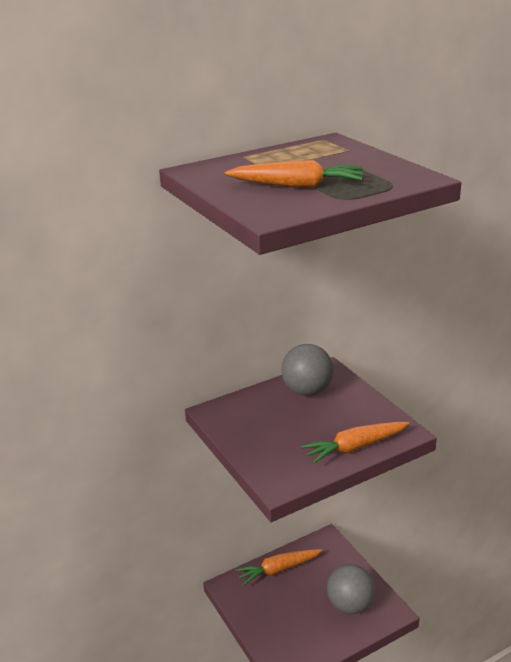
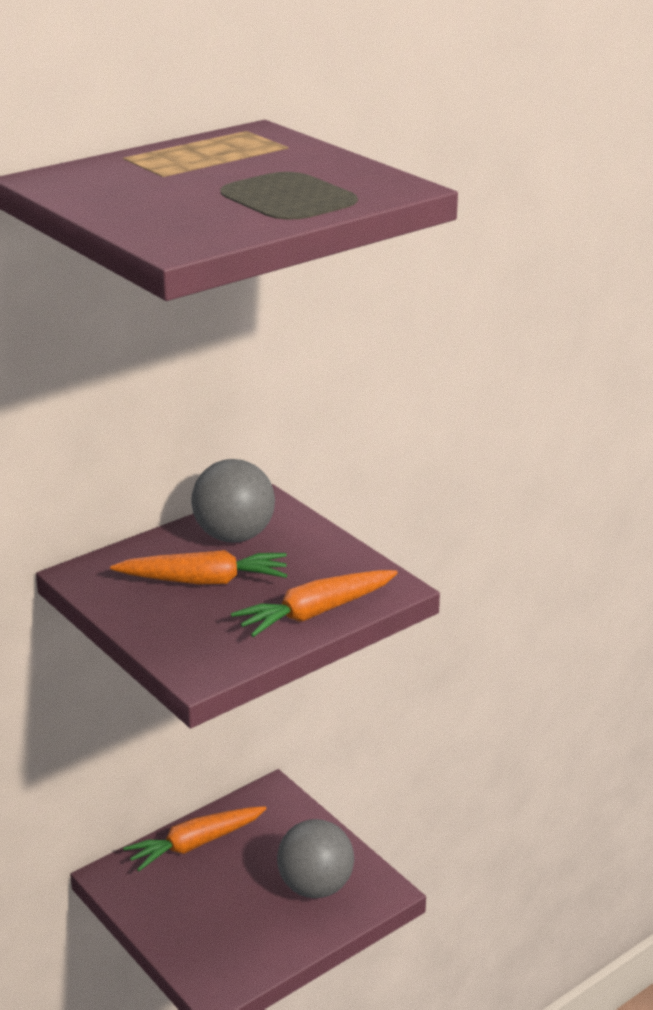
camera: 10 degrees left, 0 degrees up
(297, 186) = (213, 200): orange carrot -> orange carrot (204, 581)

